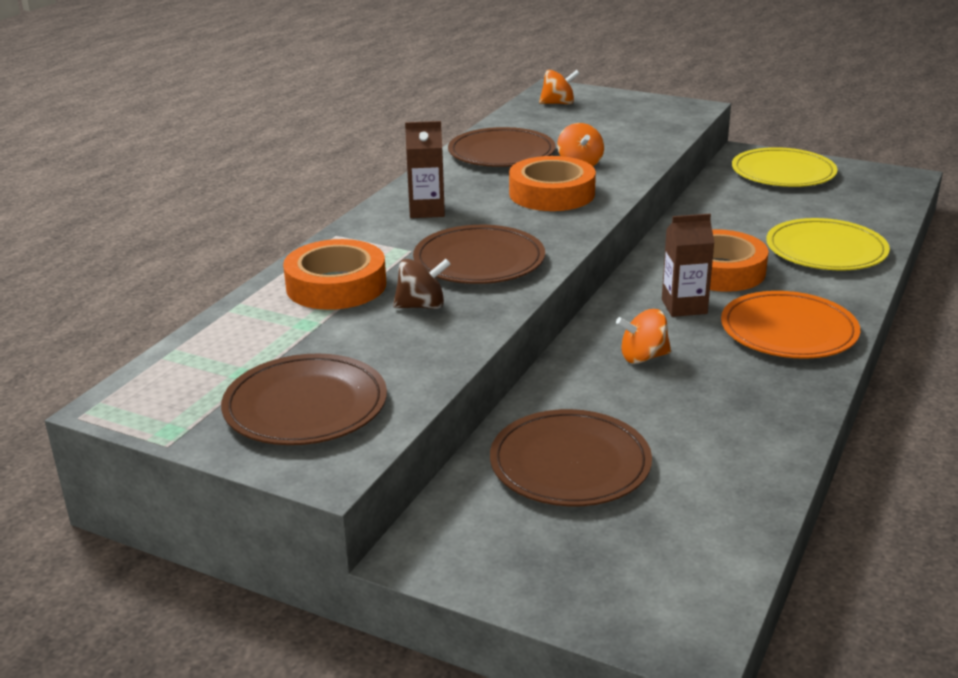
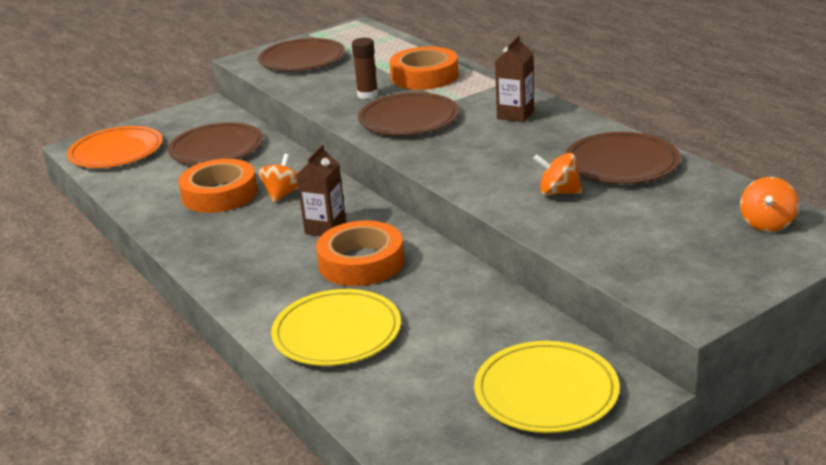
camera: 120 degrees right, 0 degrees up
(422, 306) = (367, 94): brown spinning top -> brown glue stick
(552, 193) = (500, 165): orange tape -> orange tape (220, 194)
(788, 330) = (243, 258): orange plate -> orange plate (116, 151)

